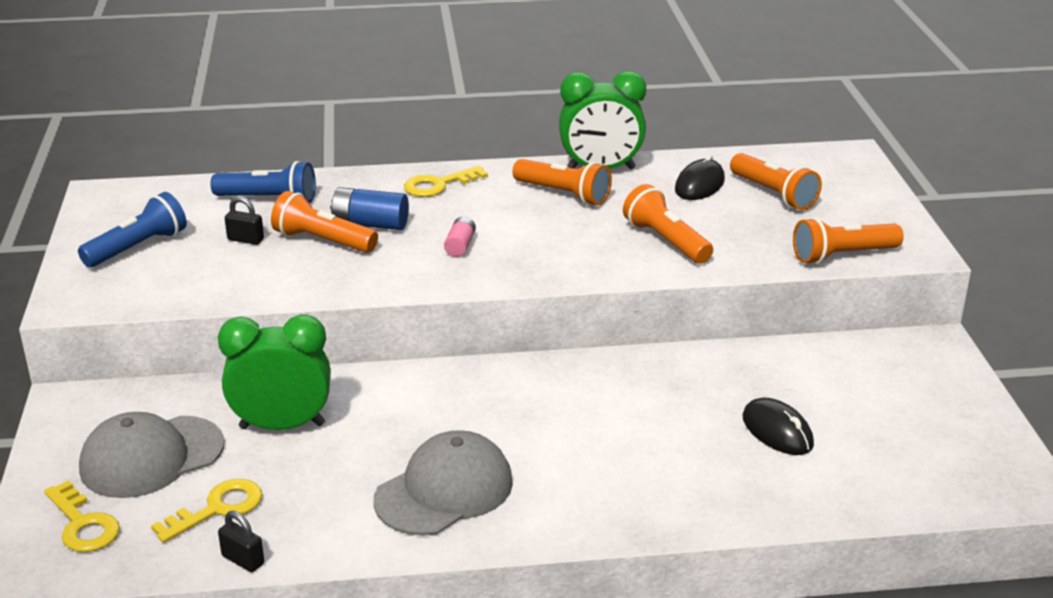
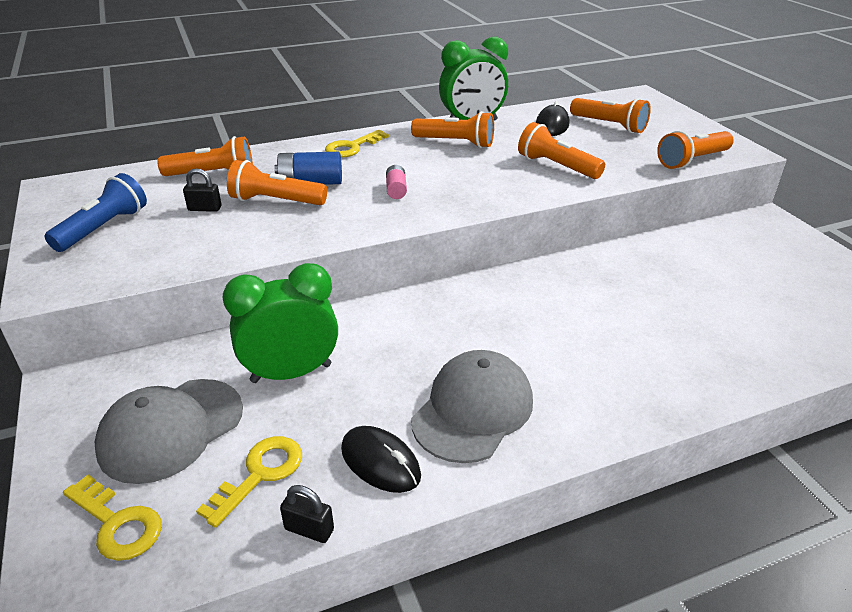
camera: 15 degrees left, 5 degrees up
(269, 200) = (213, 174): blue flashlight -> orange flashlight
(777, 431) = (711, 304): black mouse -> black mouse (380, 462)

